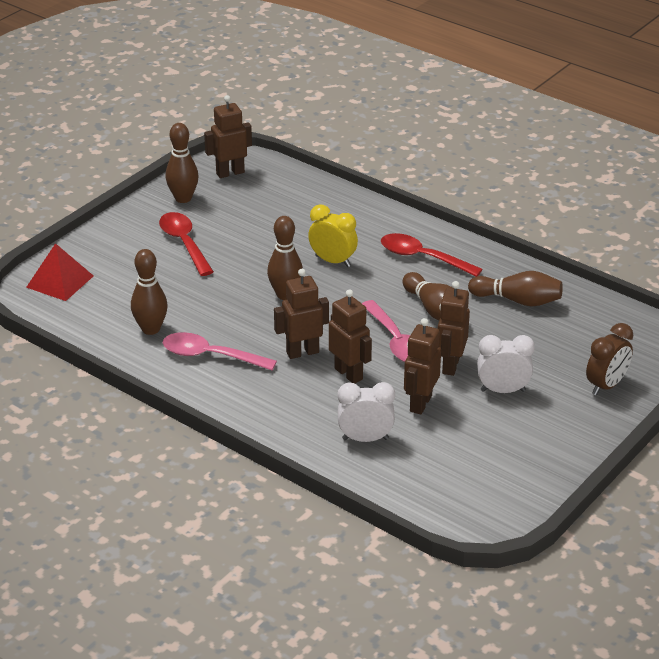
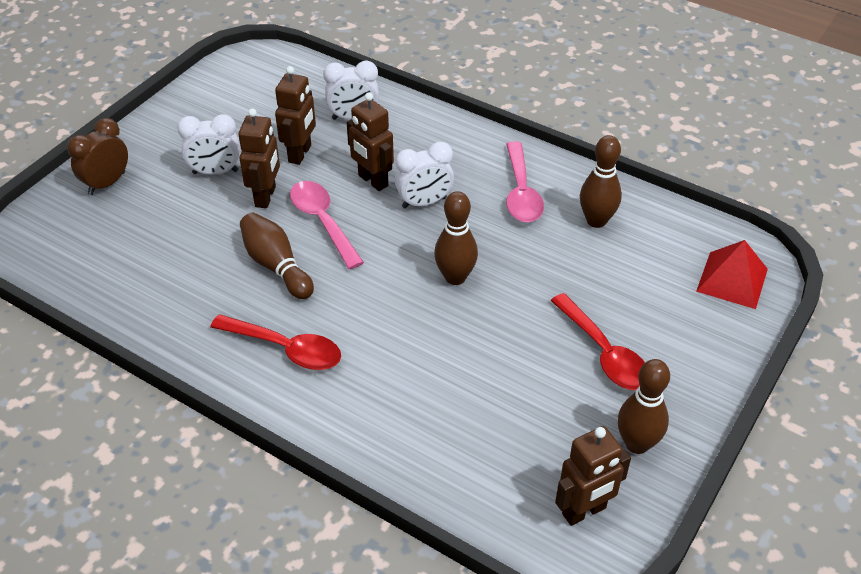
camera: 175 degrees right, 10 degrees up
(210, 356) = (521, 192): pink spoon -> pink spoon turned 75 degrees clockwise
(302, 352) = (424, 202): brown robot -> white clock
(333, 261) = (403, 334): yellow clock -> none
(518, 300) = (174, 286): brown bowling pin -> none

